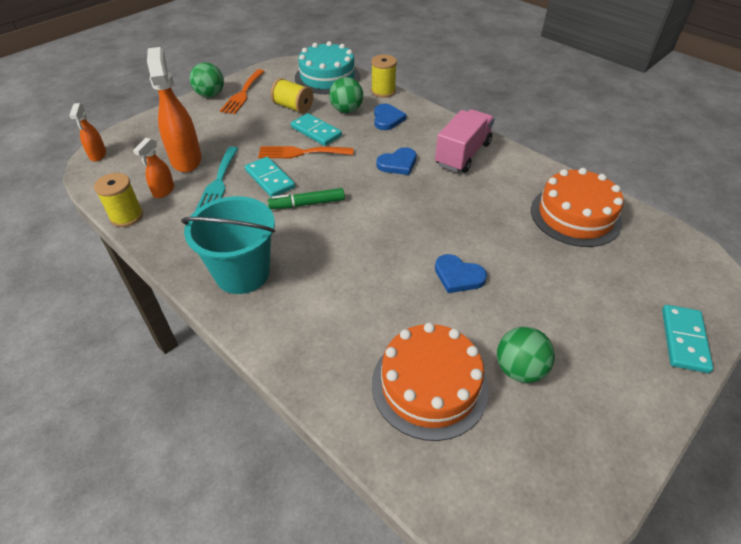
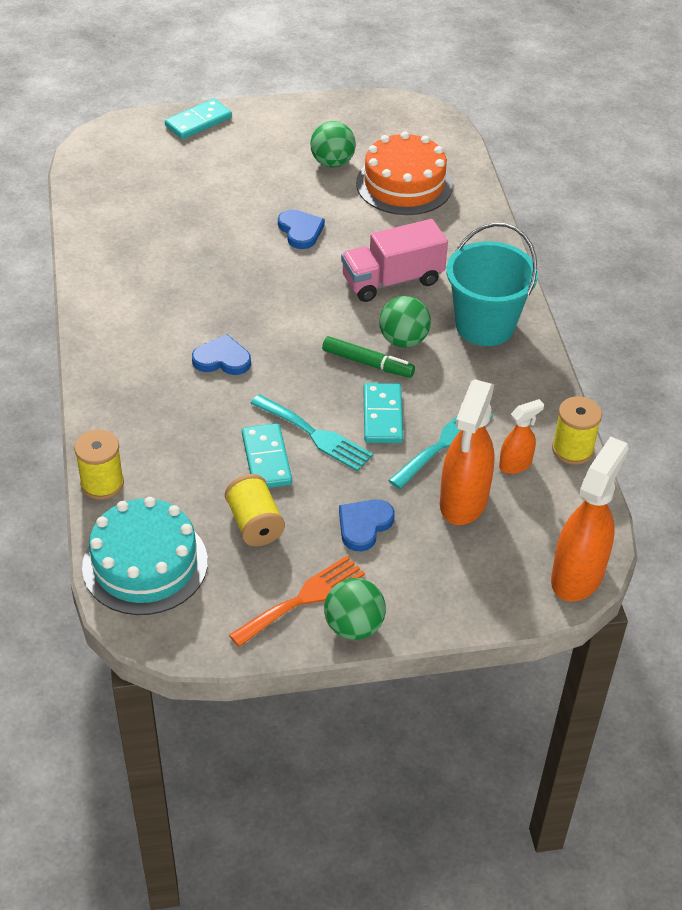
camera: 145 degrees left, 0 degrees up
(98, 155) = (577, 576): orange spray bottle -> orange spray bottle, size x1.90
(301, 153) = (315, 435): orange fork -> turquoise fork
(346, 110) = (190, 475): green ball -> green ball (403, 340)
(387, 119) = (157, 430): blue heart -> blue heart (364, 525)
(463, 154) = (138, 332): pink truck -> pink truck (392, 280)
(575, 215) = (131, 221): orange cake -> none

